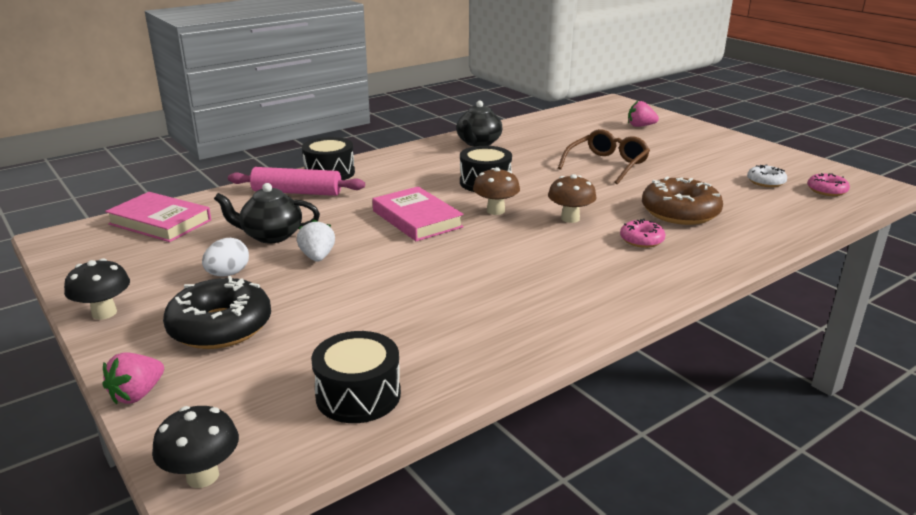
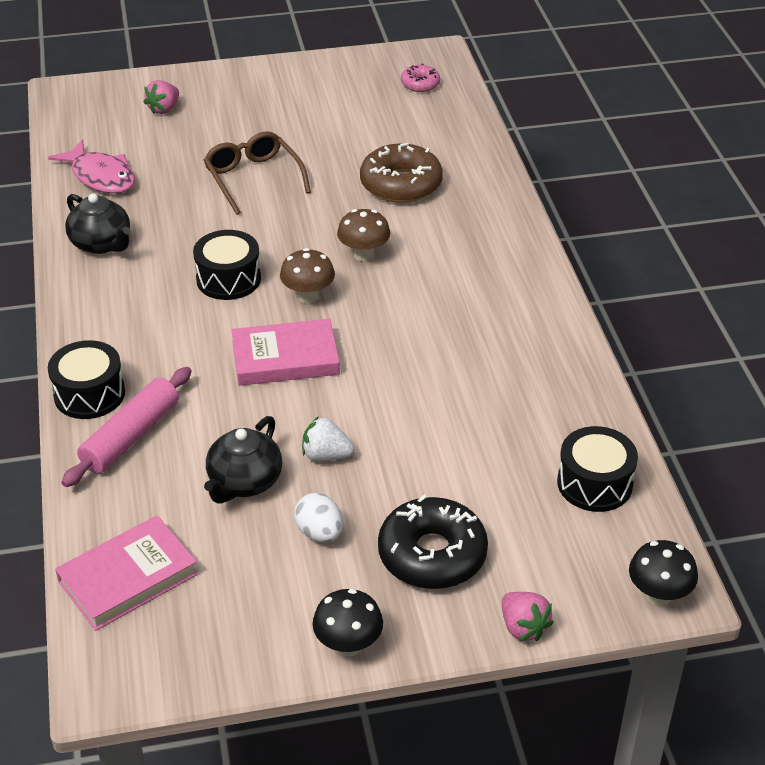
camera: 65 degrees left, 15 degrees up
(544, 128) = (100, 177): none -> pink fish
(641, 240) = (439, 231): pink donut -> none
(765, 182) = (376, 105): white donut -> none

